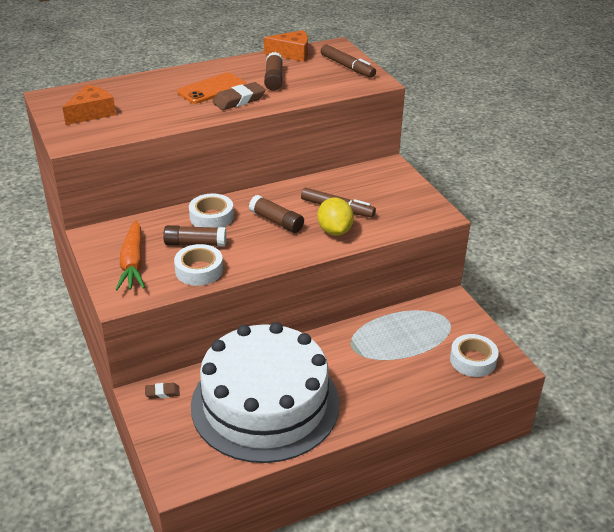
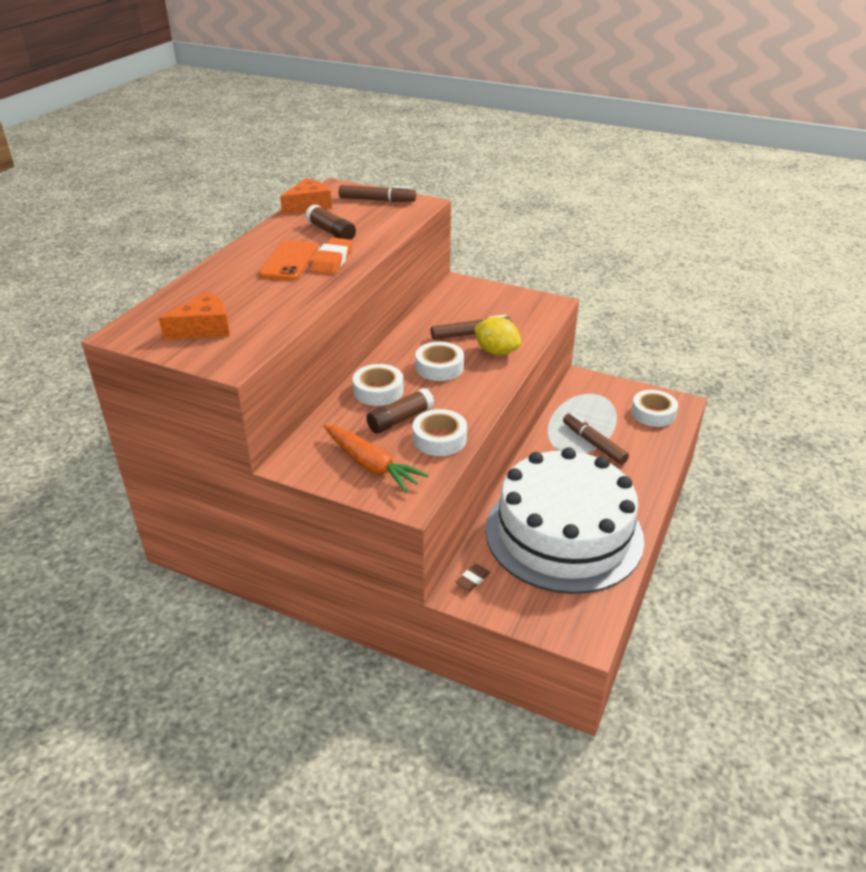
camera: 40 degrees left, 0 degrees up
(91, 113) = (204, 328): orange cheese -> orange cheese turned 60 degrees clockwise
(239, 100) = (332, 261): brown eraser -> orange eraser
(276, 221) = (439, 367): brown glue stick -> white tape
(386, 354) = (594, 443): none -> brown marker

